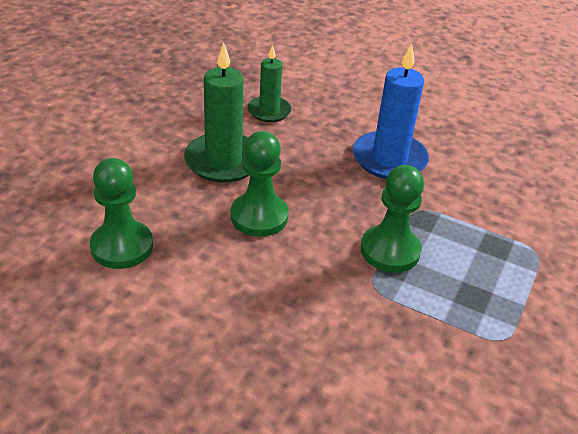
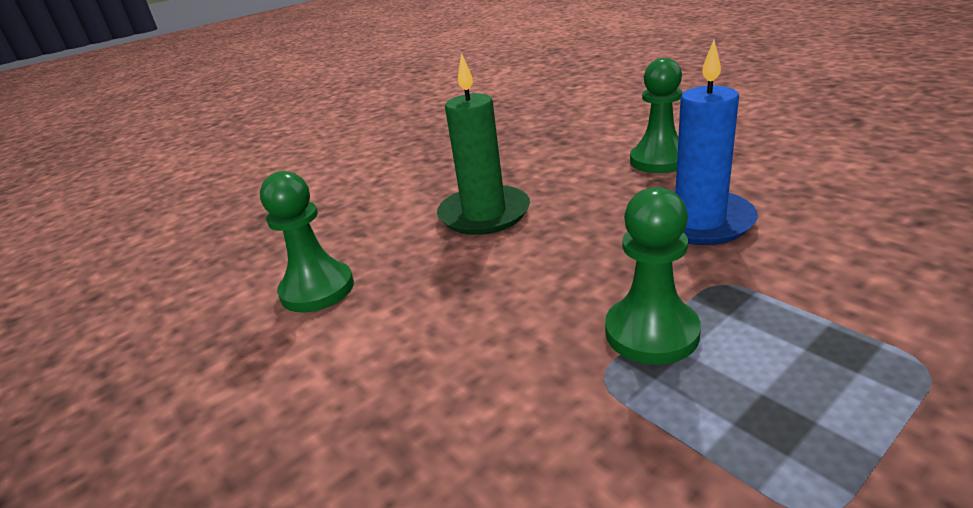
camera: 30 degrees right, 10 degrees down
(259, 216) = (490, 273): green pawn -> green pawn (659, 160)
(269, 111) = (565, 170): green candle -> none

